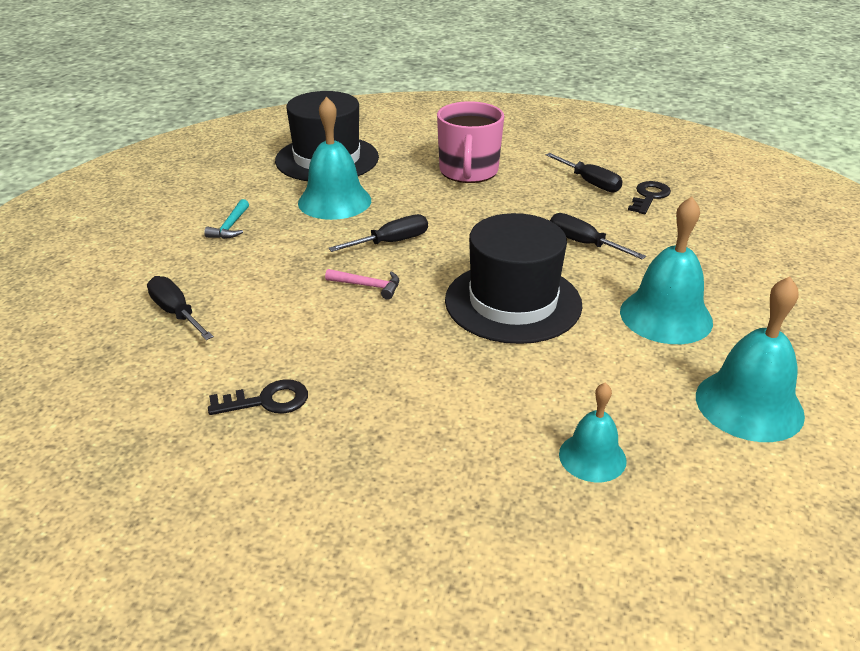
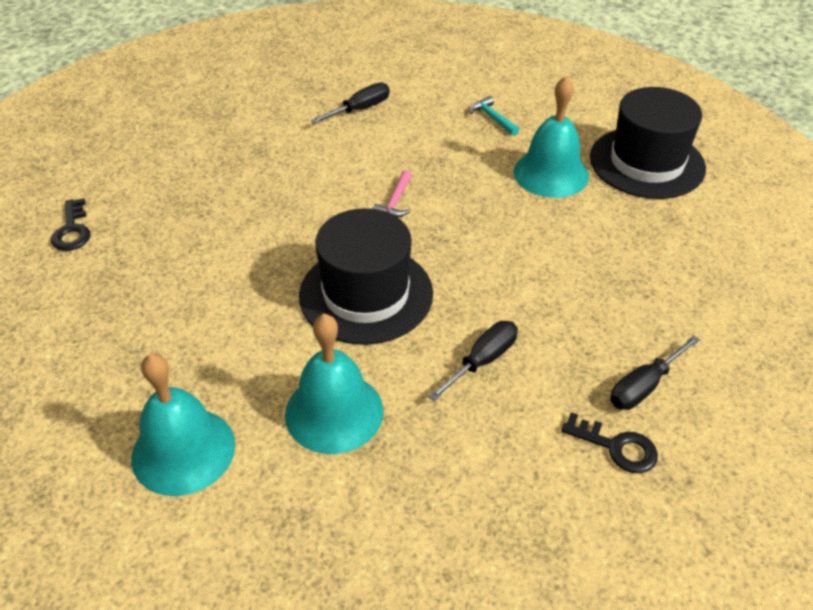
camera: 90 degrees right, 10 degrees up
(230, 226) = (492, 118): turquoise hammer -> turquoise hammer turned 45 degrees clockwise
(267, 401) = (250, 161): black key -> black key (72, 230)
(391, 242) = (473, 213): black screwdriver -> none
(468, 171) = (646, 271): pink mug -> none
(592, 457) = (148, 327): turquoise bell -> none

